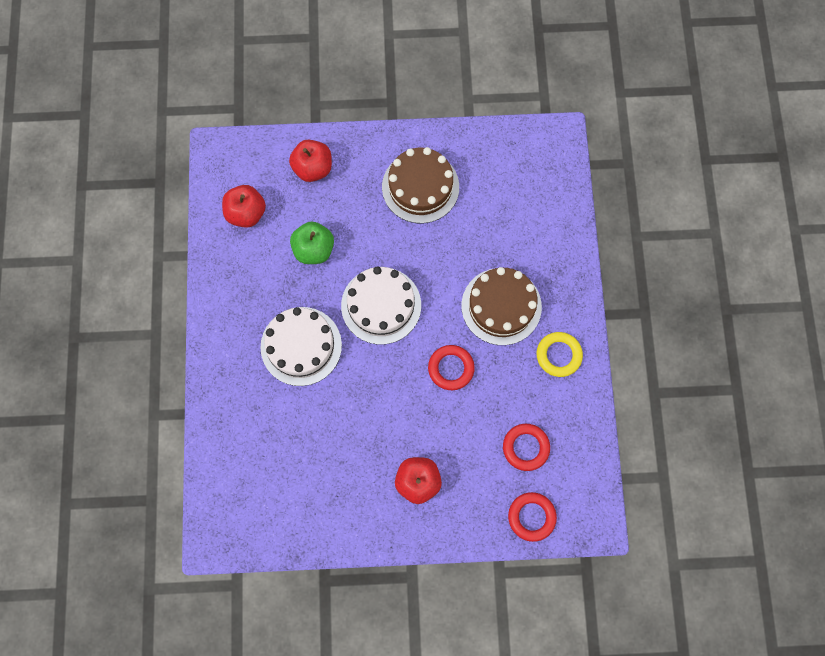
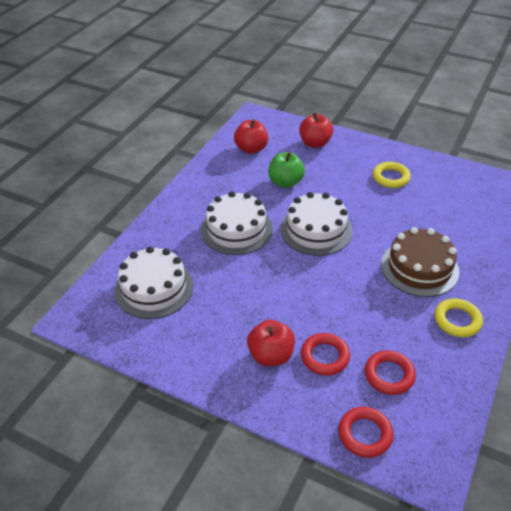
camera: 30 degrees right, 30 degrees down
(266, 464) = (154, 288): none -> white cake
(420, 187) = (391, 177): brown cake -> yellow ring
(451, 368) = (350, 290): red ring -> red ring (325, 356)

